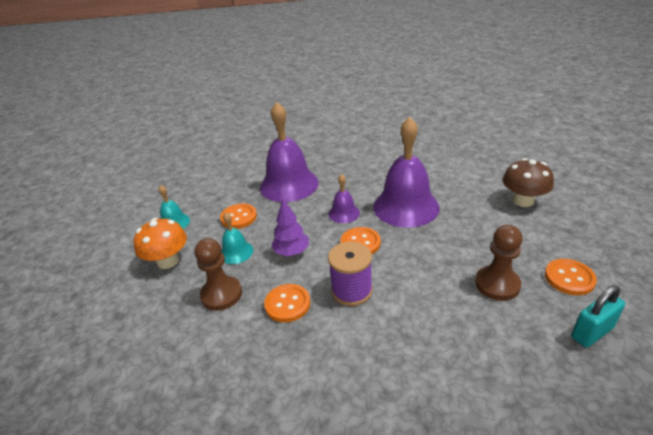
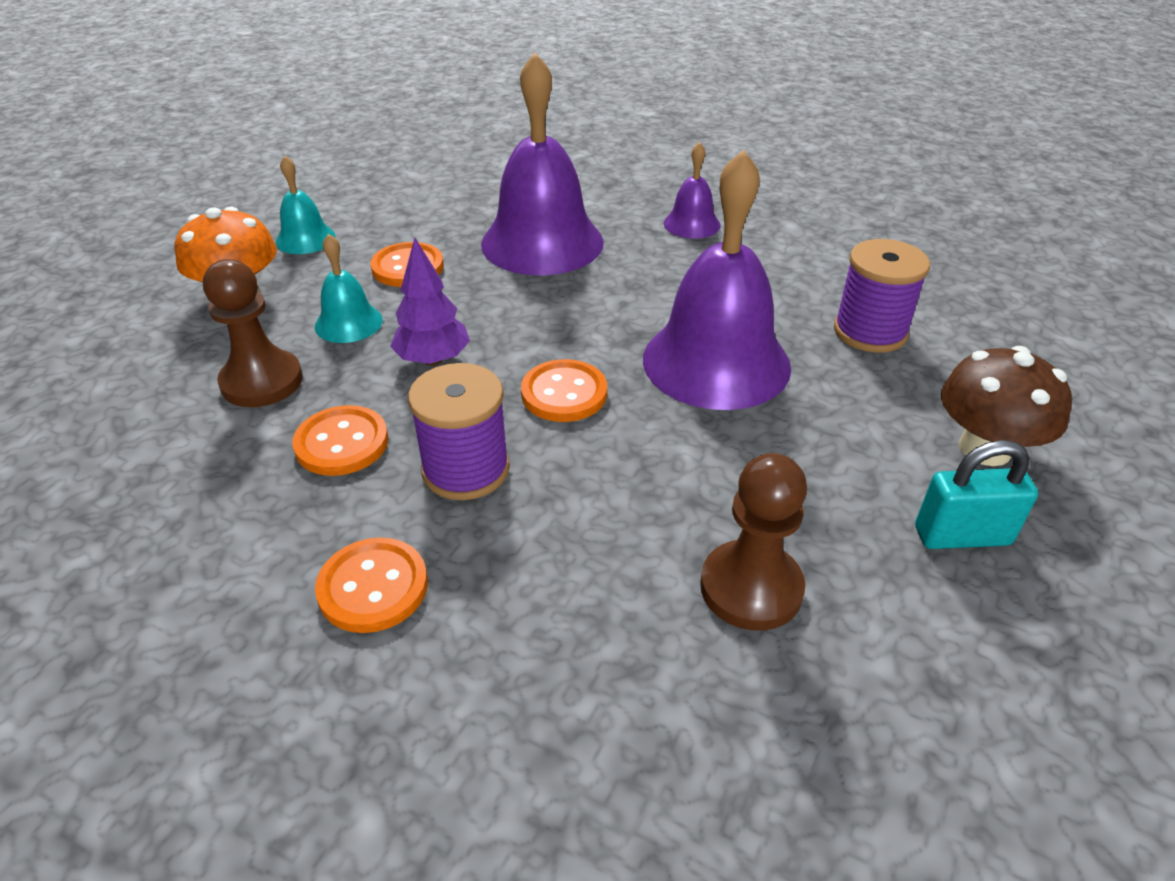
camera: 25 degrees right, 5 degrees up
(344, 213) = (587, 328): purple bell -> purple bell (692, 224)
(448, 173) = (870, 332): none -> purple spool
(569, 278) = (927, 651): orange button -> orange button (373, 587)
(592, 332) = (861, 787): turquoise padlock -> turquoise padlock (962, 536)

